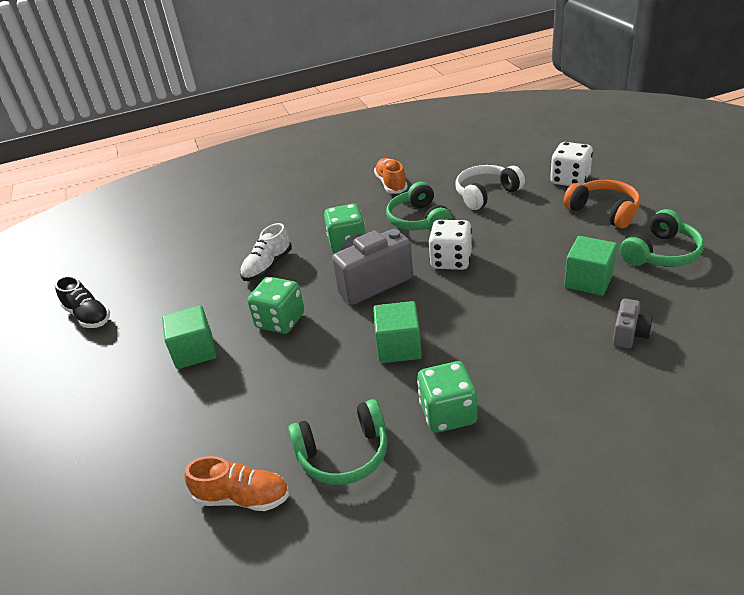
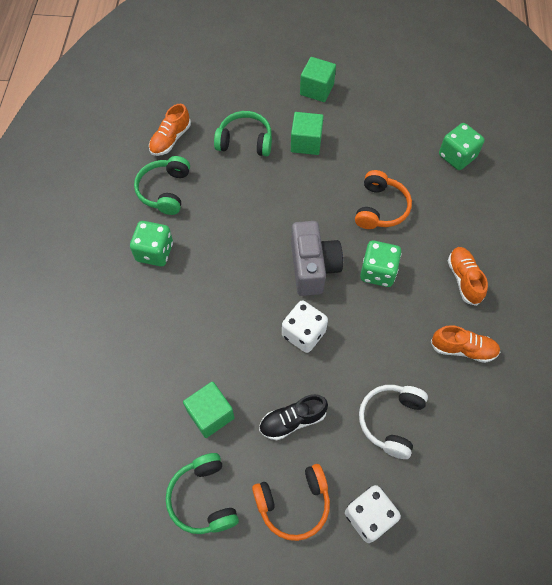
camera: 110 degrees right, 25 degrees up
(88, 316) = (387, 93): black shoe -> black shoe (292, 420)
(267, 266) = (380, 208): white shoe -> orange headphones
(280, 321) = (305, 196): green dice -> green dice (457, 156)
(322, 201) = (464, 279): none -> orange shoe
(399, 347) = (229, 253): green cube -> green cube (316, 89)
(419, 220) = (380, 340): green headphones -> green headphones (245, 141)
(486, 194) = (391, 421): white headphones -> white headphones turned 150 degrees counterclockwise
(629, 334) = (139, 397): grey camera -> none

